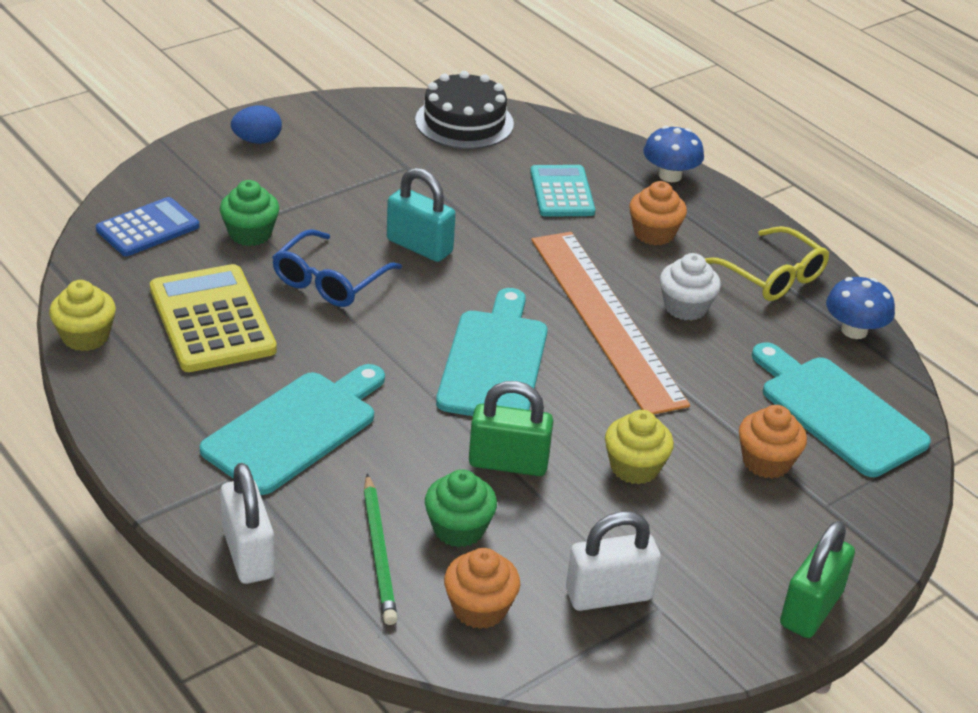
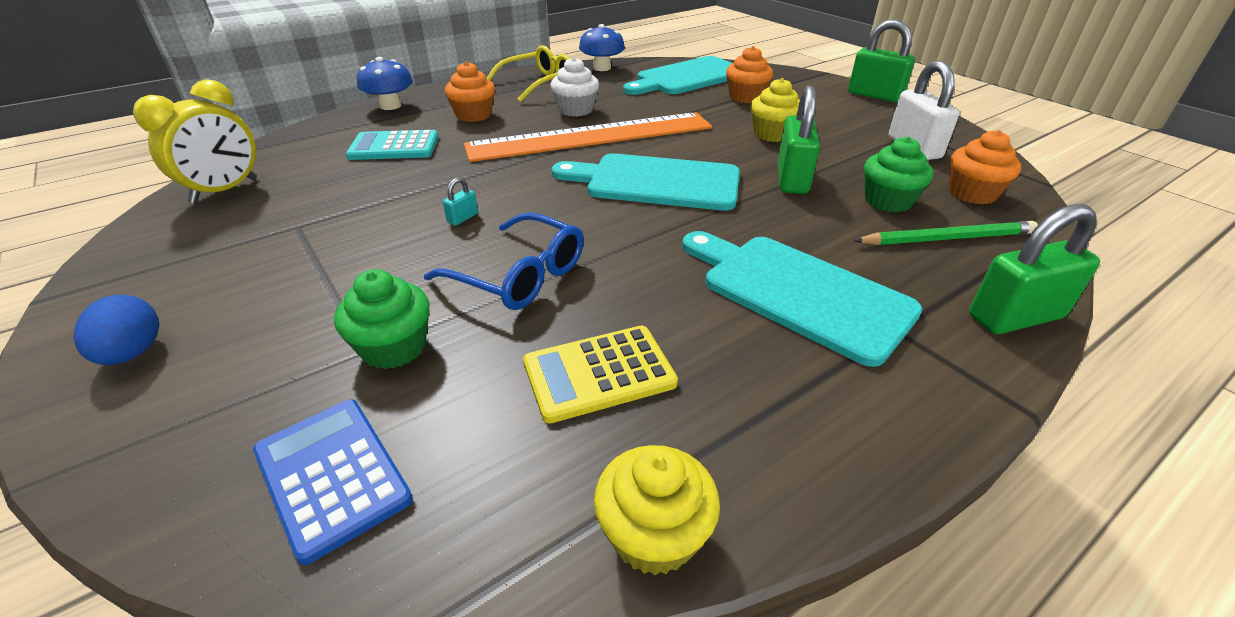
camera: 85 degrees left, 0 degrees up
(212, 319) = (599, 373): yellow calculator -> yellow calculator, size x0.65
(248, 554) = (1015, 317): white padlock -> green padlock
(419, 246) = (463, 218): turquoise padlock -> turquoise padlock, size x0.43
(464, 122) = (225, 191): black cake -> yellow clock

